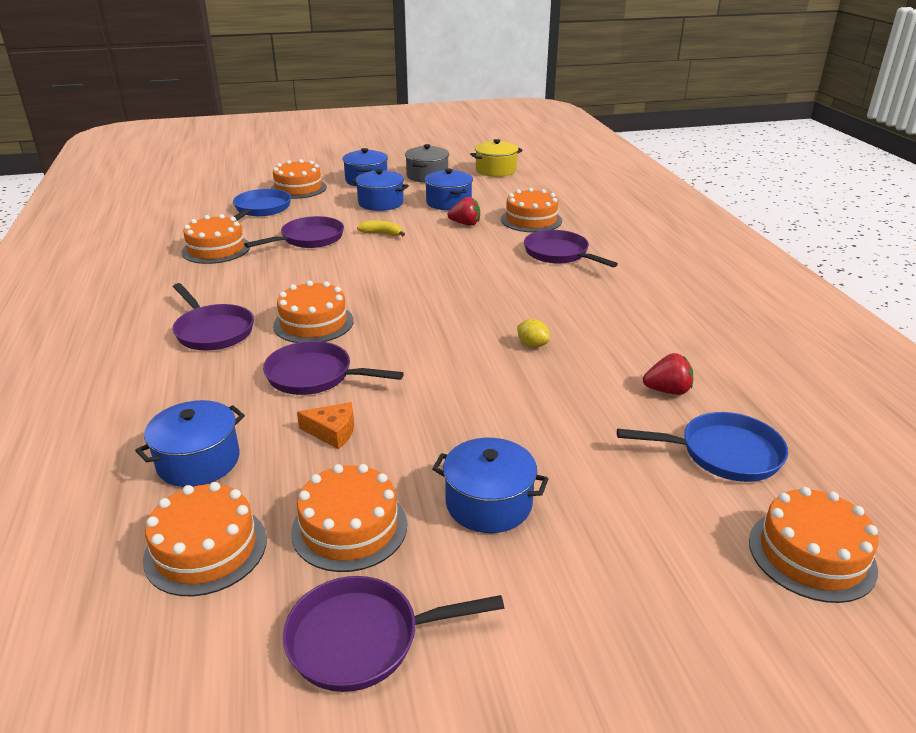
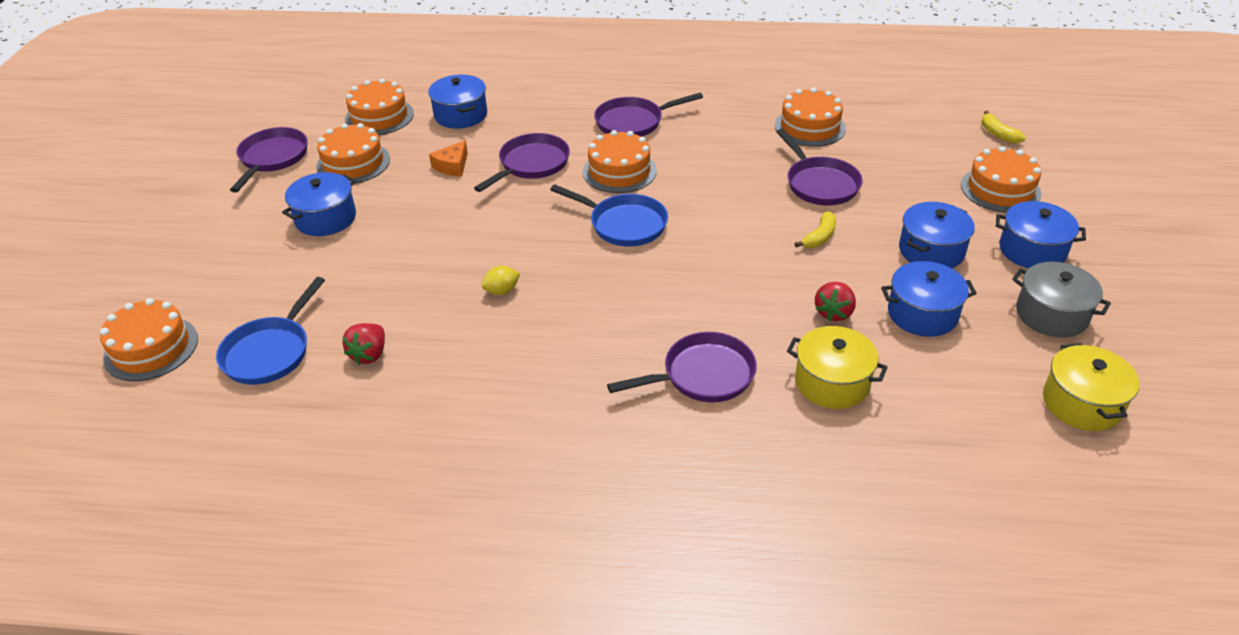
camera: 110 degrees right, 10 degrees up
(222, 190) = (998, 134): none -> yellow banana
(261, 209) = (924, 158): blue pan -> blue pan (624, 224)
(531, 220) = (832, 382): orange cake -> yellow pot

